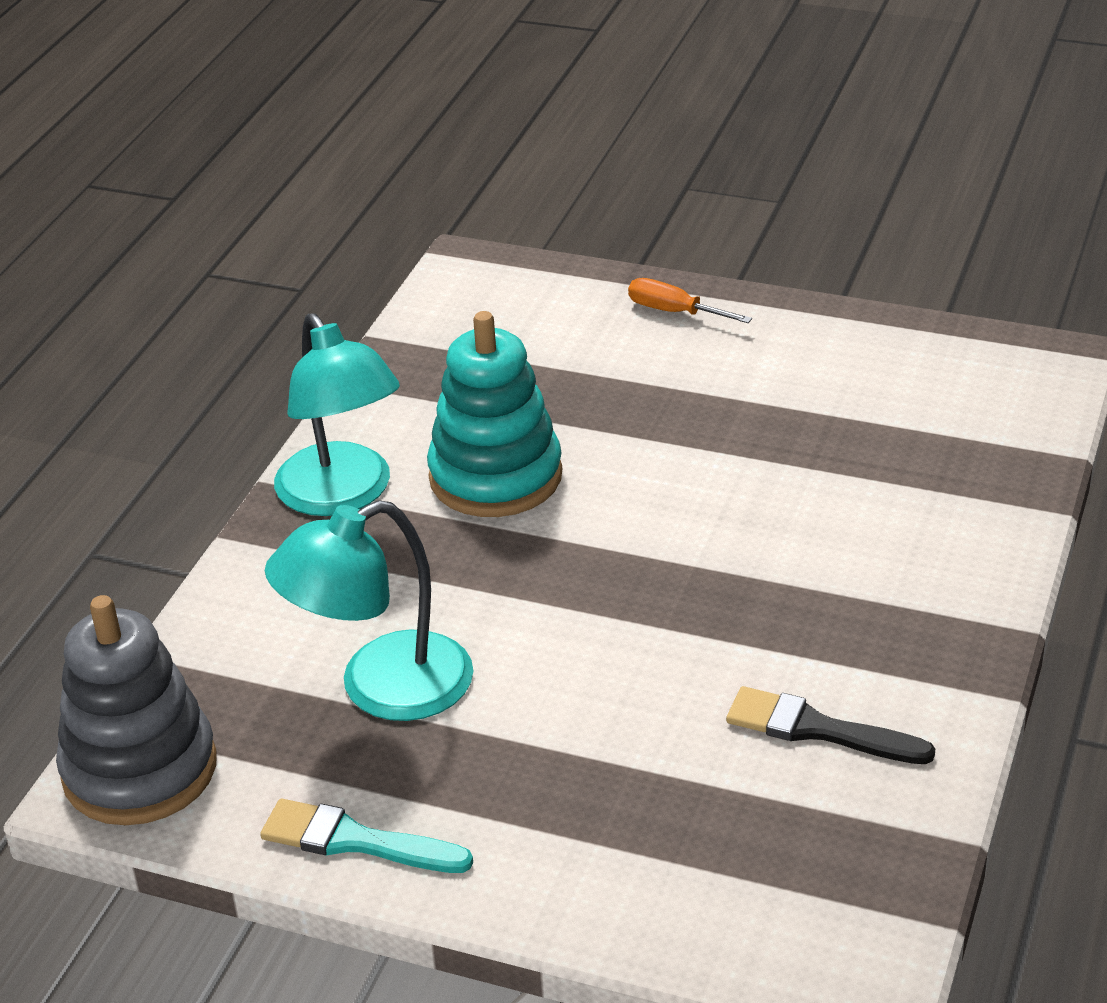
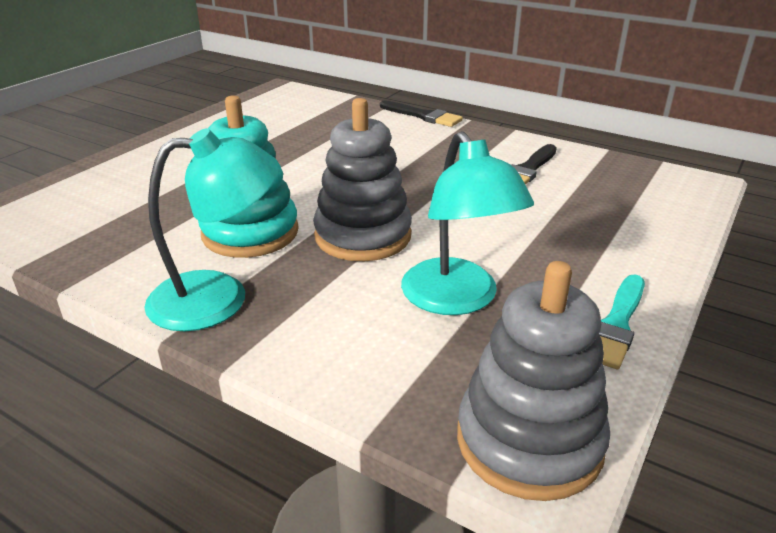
camera: 80 degrees left, 5 degrees down
(518, 577) = (363, 236): none -> grey stacking toy
(674, 312) = (137, 159): orange screwdriver -> none
(1016, 564) = (423, 116): none -> black brush

